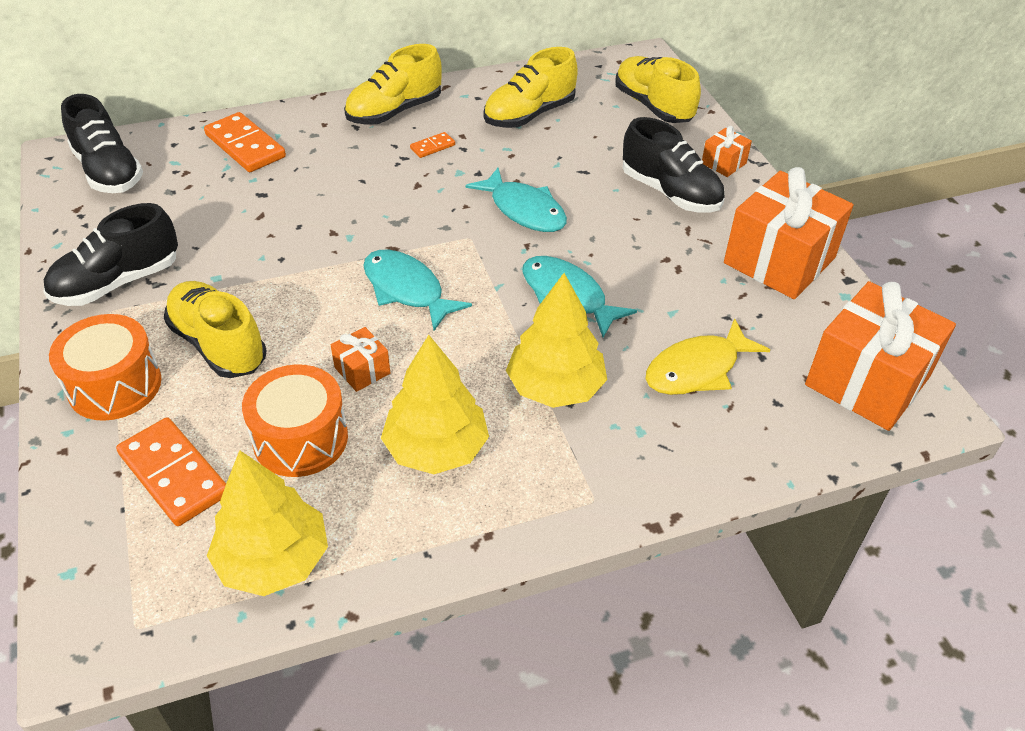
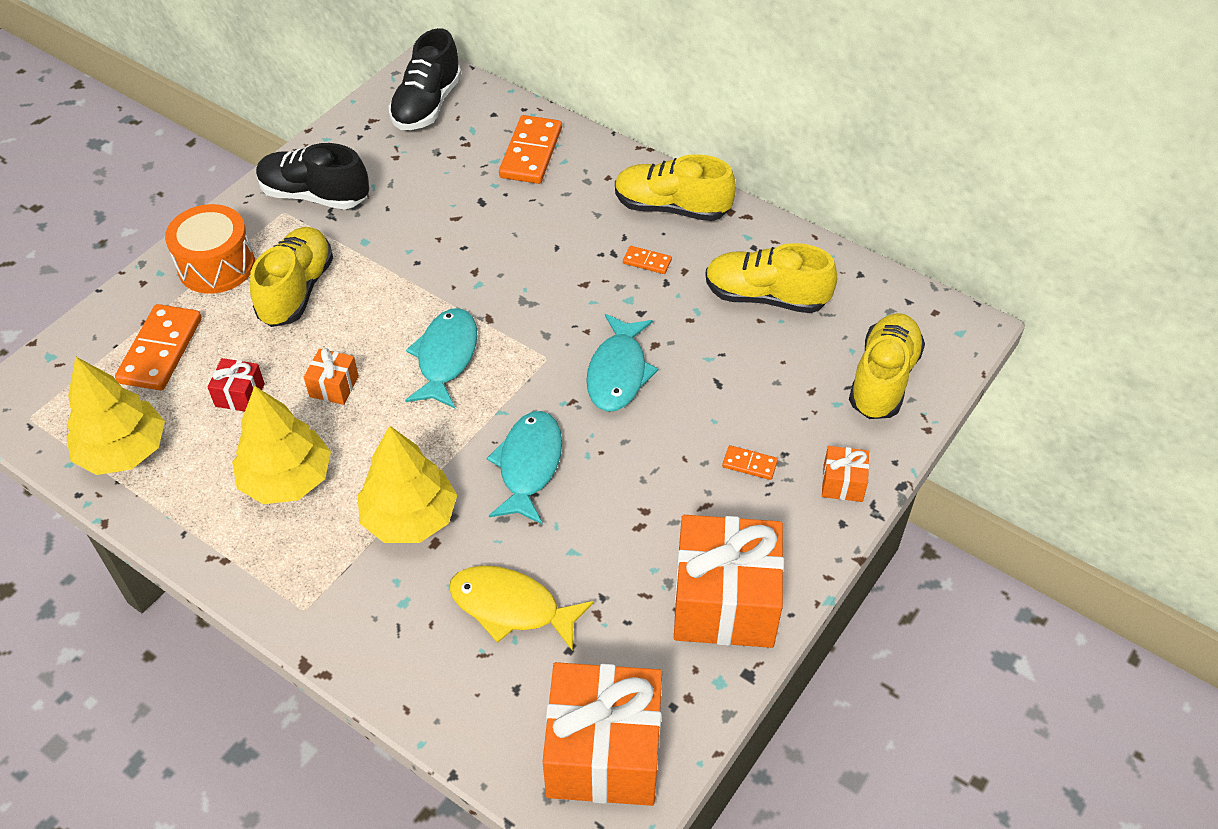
camera: 55 degrees right, 5 degrees up
(300, 438) = (240, 395): orange drum -> red gift
(670, 193) = (749, 464): black shoe -> orange domino

